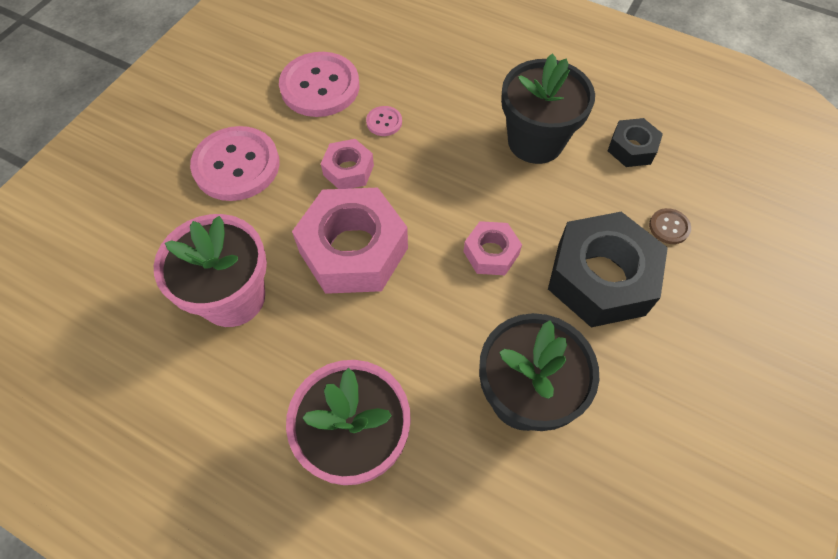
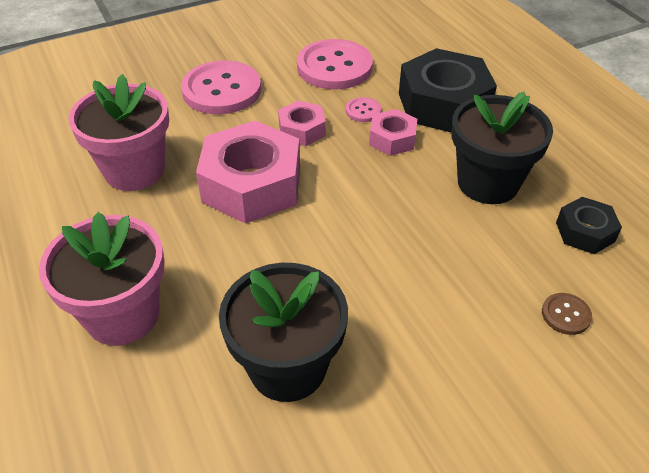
camera: 35 degrees right, 15 degrees down
(491, 253) = (364, 244): pink nut -> pink nut (392, 139)
(601, 278) = (451, 318): black nut -> black nut (443, 104)

